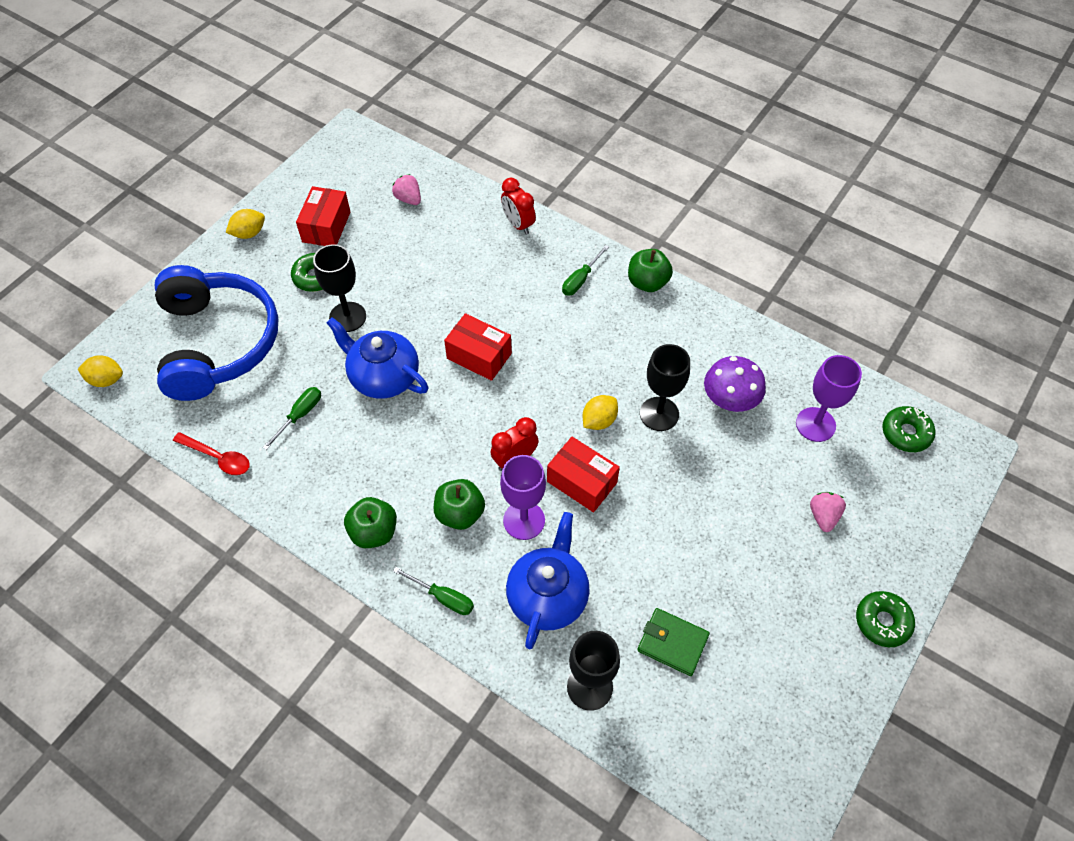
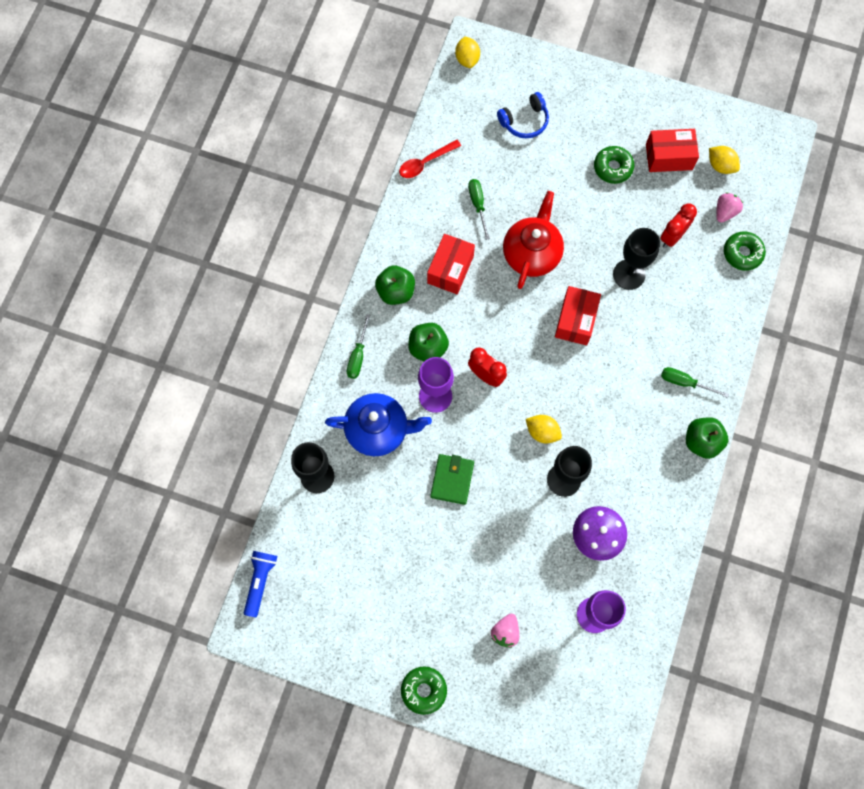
camera: 75 degrees right, 15 degrees up
(218, 343) = (524, 121): blue headphones -> blue headphones, size x0.43
(218, 458) = (425, 163): red spoon -> red spoon turned 45 degrees clockwise
(249, 233) = (640, 100): yellow lemon -> yellow lemon (720, 166)
(300, 415) = (478, 205): green screwdriver -> green screwdriver turned 120 degrees counterclockwise
(347, 317) = (581, 207): black goblet -> black goblet (629, 274)
(383, 377) = (532, 253): blue teapot -> red teapot
(518, 224) = (729, 313): red clock -> red clock (672, 237)
(582, 482) = (481, 431): red box -> red box (450, 269)
(672, 643) = (365, 529): green wallet -> green wallet (452, 480)
(717, 797) = (260, 581): none -> blue flashlight
(823, 516) = (505, 632): pink strawberry -> pink strawberry turned 120 degrees clockwise
(906, 433) = (609, 697): green donut -> green donut (742, 253)

